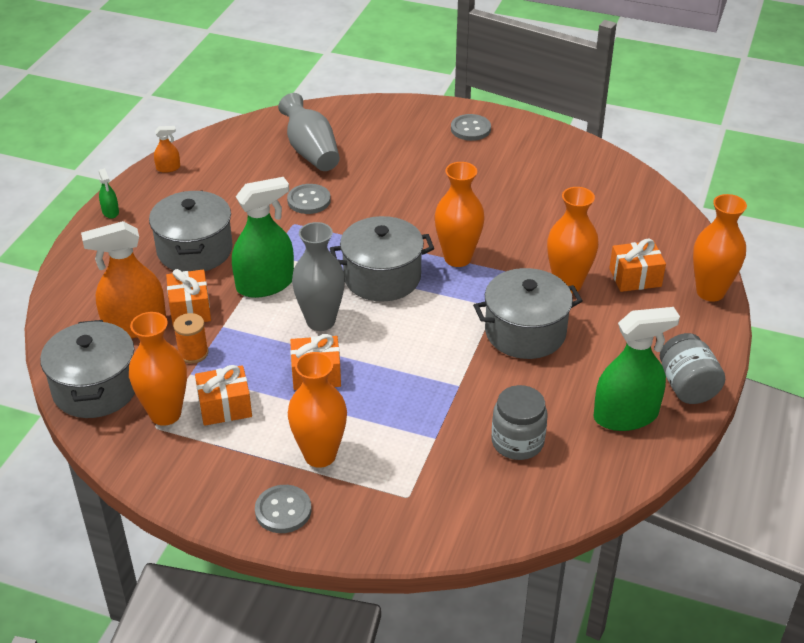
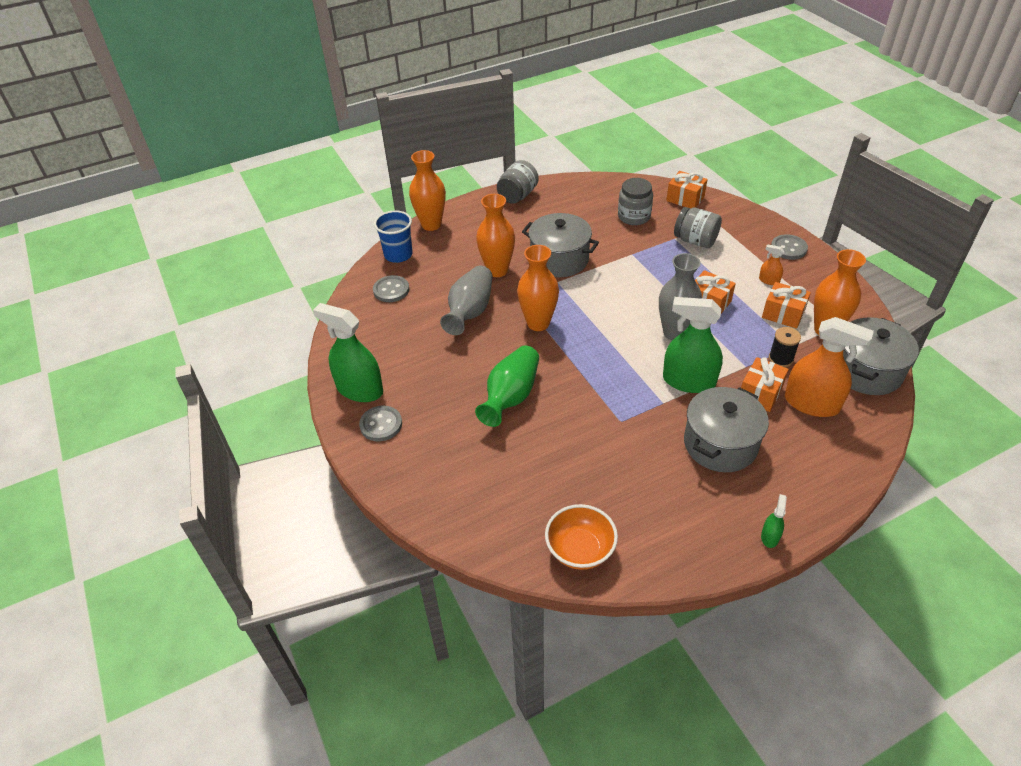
camera: 135 degrees left, 5 degrees up
(168, 168) = (678, 560): orange spray bottle -> orange spray bottle (769, 280)
(193, 353) = (780, 359): orange spool -> black spool
(241, 141) = (580, 550): none -> orange bowl
(309, 200) = (587, 436): grey button -> grey button (391, 290)
(311, 151) = (531, 490): grey vase -> grey vase (470, 312)
(320, 455) = (746, 262): orange vase -> none
(382, 277) = (602, 339): grey pot -> none
(402, 193) = (511, 397): none -> green vase
(407, 450) = (695, 241): none -> grey jar
(625, 416) = (566, 200): green spray bottle -> green spray bottle (359, 389)
(635, 277) = (455, 253): orange gift -> orange gift (685, 199)
(682, 244) = (398, 255): none -> blue cup

